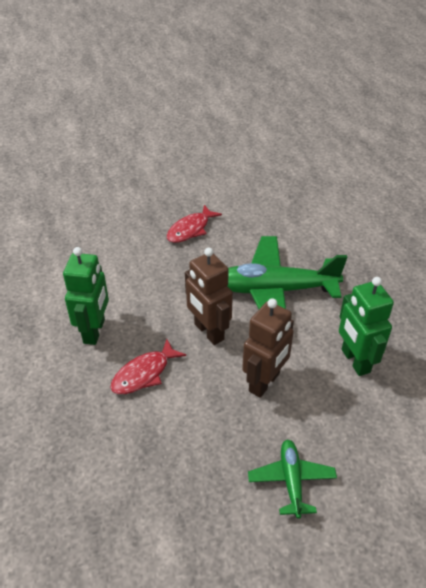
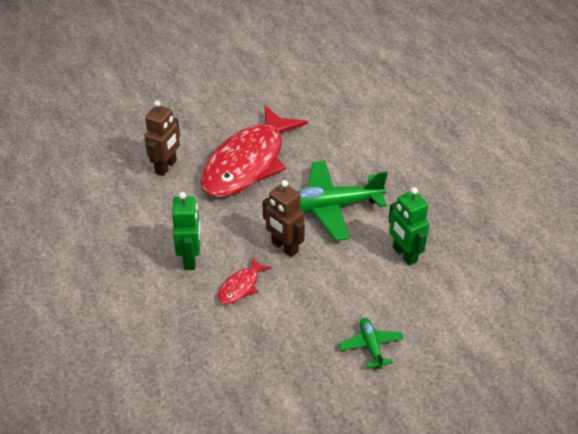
camera: 10 degrees left, 0 degrees up
(190, 229) = (248, 163): red fish -> red fish, size x2.47
(264, 382) = (337, 280): brown robot -> brown robot (166, 167)

